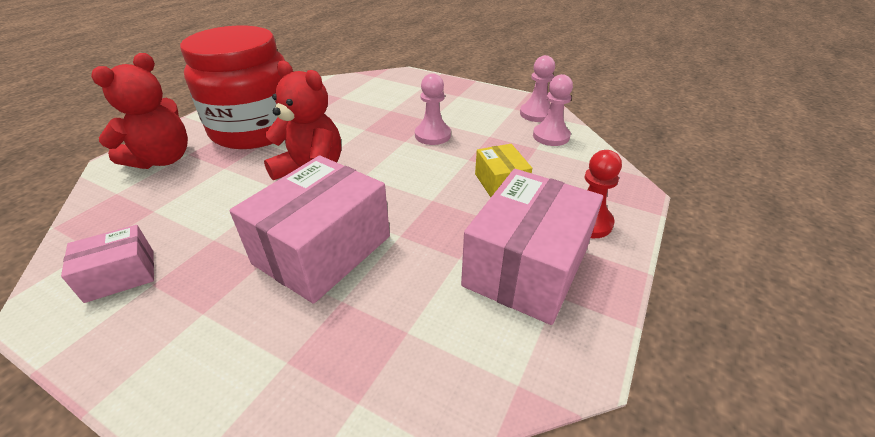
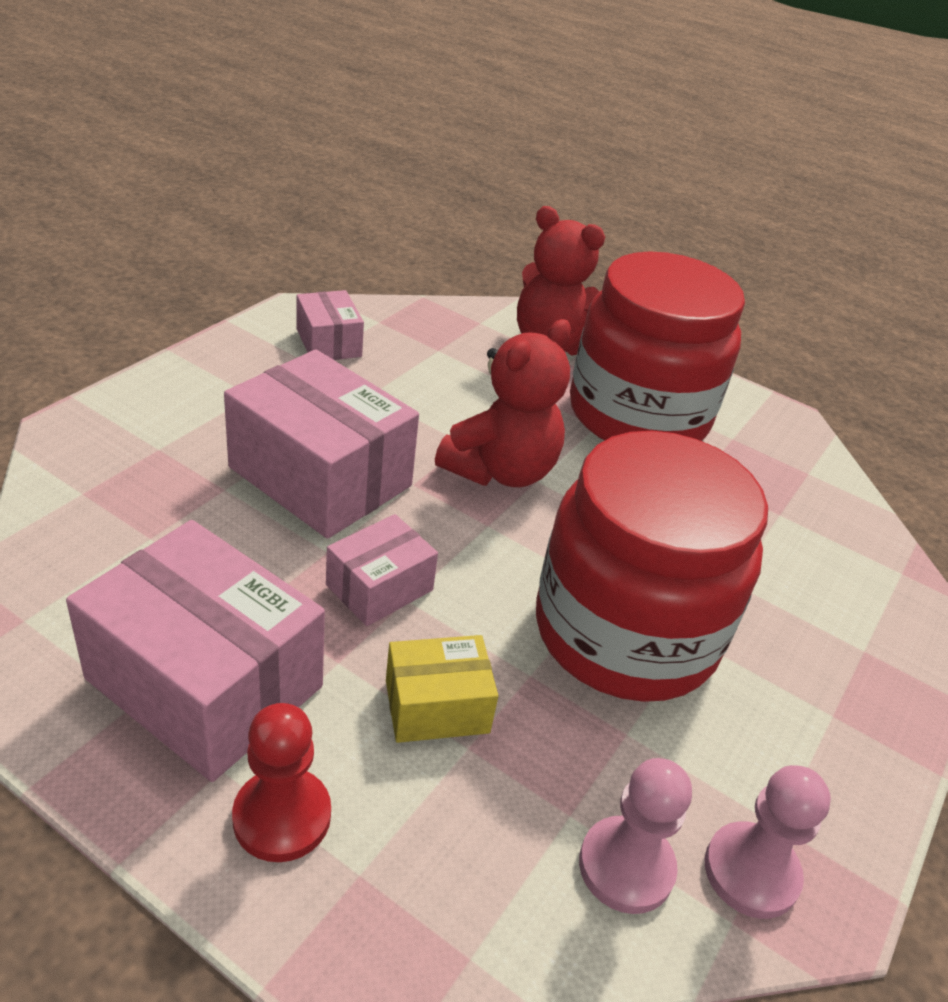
camera: 90 degrees right, 0 degrees up
(426, 210) = (379, 587): none -> pink box
(432, 135) = (625, 633): pink pawn -> red jar

